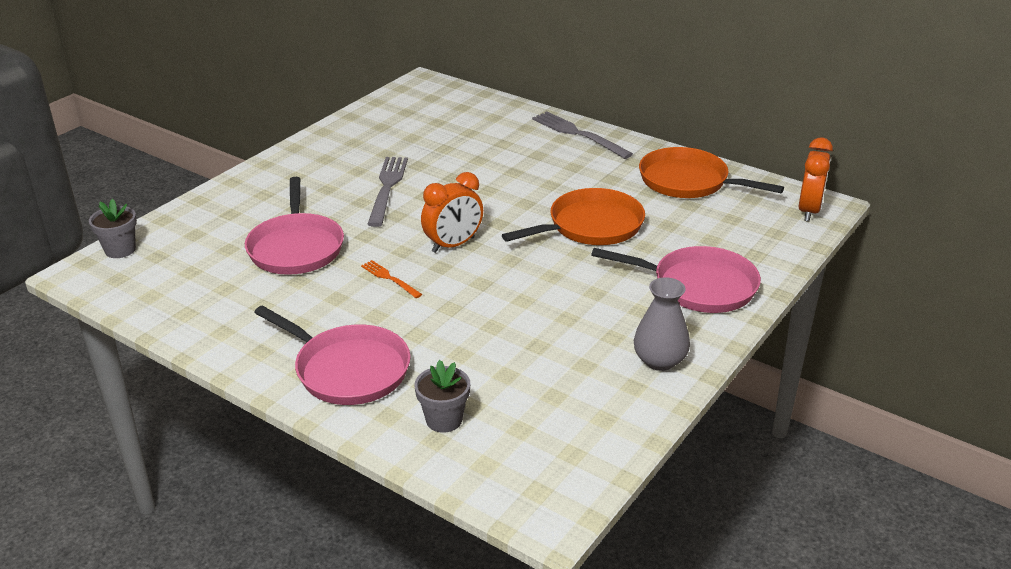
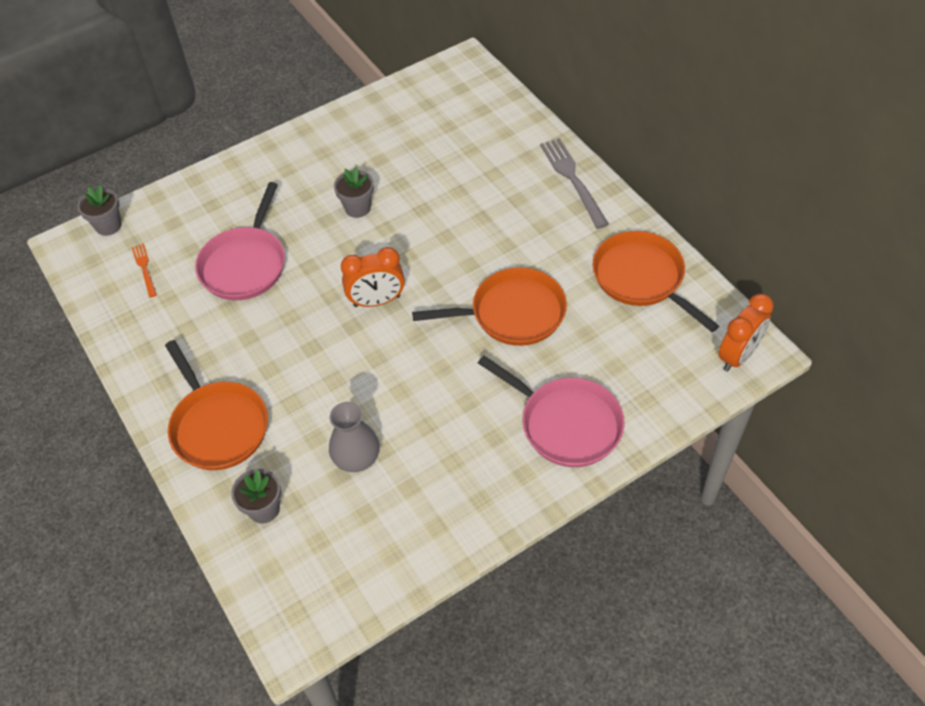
camera: 25 degrees right, 20 degrees up
(348, 369) = (218, 426): pink pan -> orange pan
(387, 188) = (357, 208): grey fork -> grey flower pot
(389, 278) = (302, 327): orange fork -> orange fork (144, 268)
(659, 361) = (476, 504): grey vase -> grey vase (356, 457)

